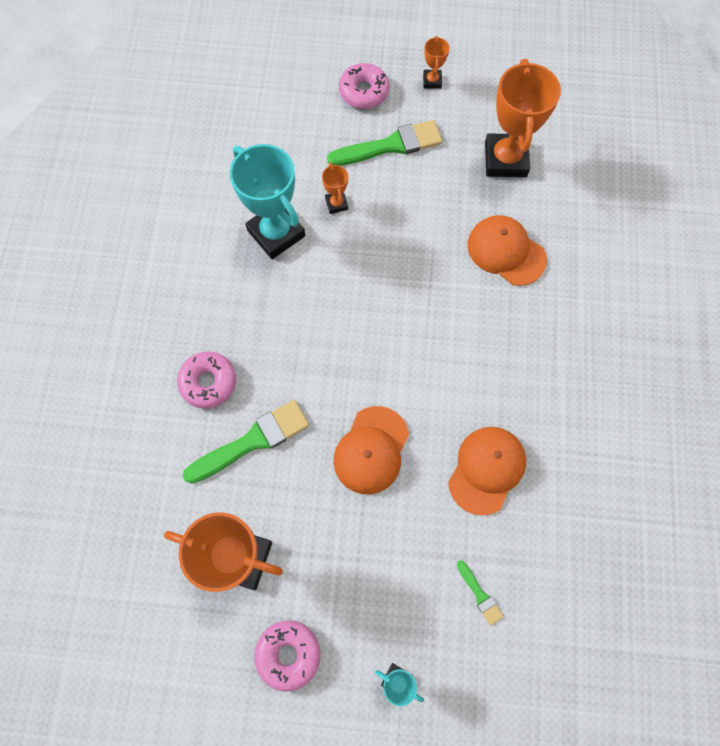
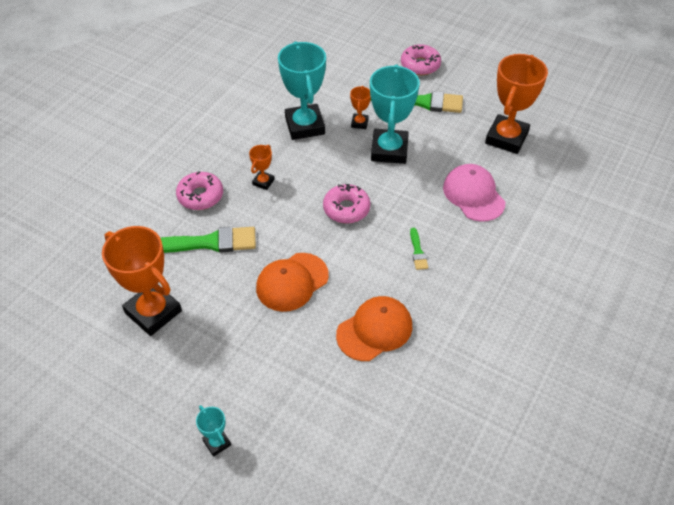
camera: 25 degrees right, 20 degrees down
(288, 654) = (147, 388): pink donut -> pink donut (346, 209)
(388, 228) = (389, 150): none -> turquoise trophy
(432, 81) = (476, 74): orange trophy -> orange trophy (263, 182)
(479, 594) = (318, 413): green brush -> green brush (418, 251)
(506, 252) = (473, 195): orange cap -> pink cap

